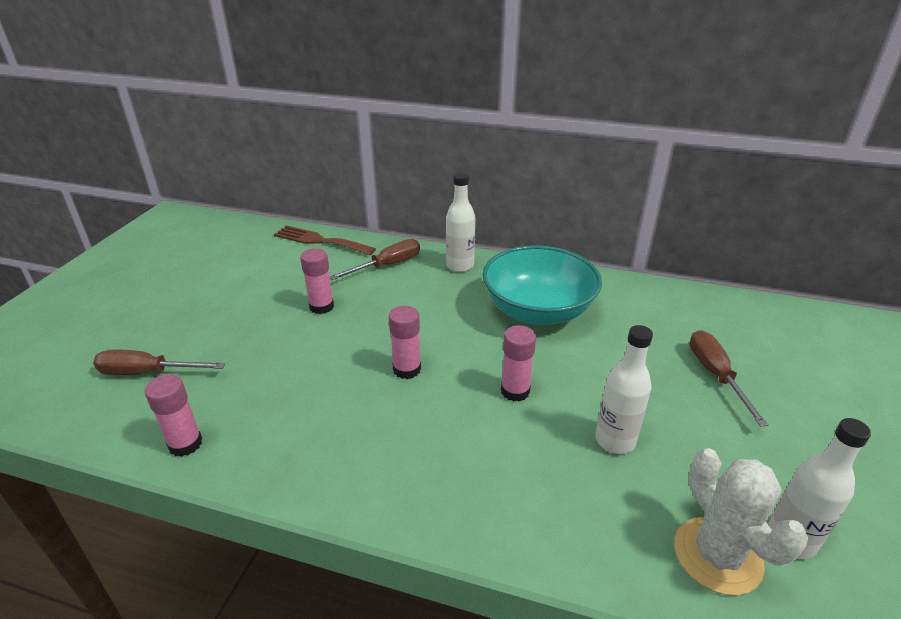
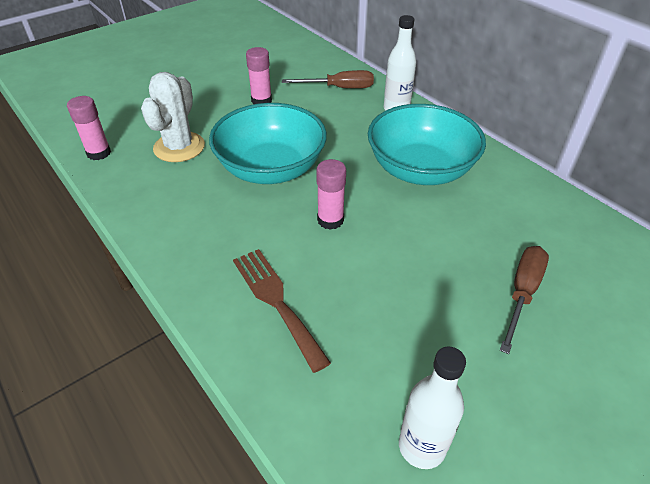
camera: 35 degrees right, 10 degrees up
(148, 372) = (121, 101): brown screwdriver -> none
(320, 241) = (310, 52): brown fork -> brown fork (276, 301)
(407, 369) = (271, 168): pink glue stick -> turquoise bowl
(615, 440) = (365, 293): white bottle -> none
(717, 555) = (345, 415): white cactus -> white cactus (179, 147)

